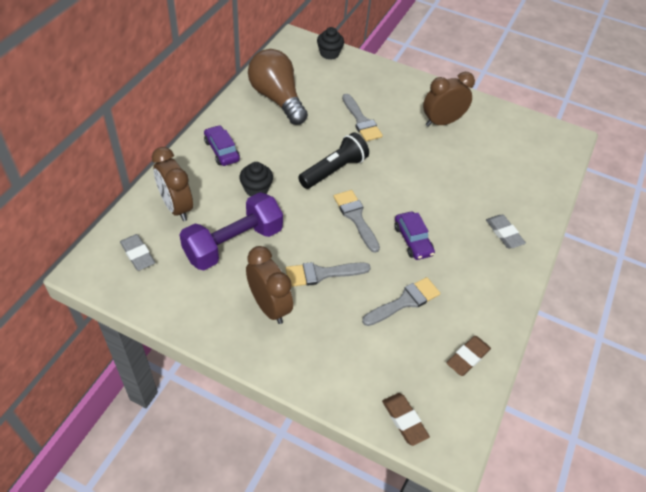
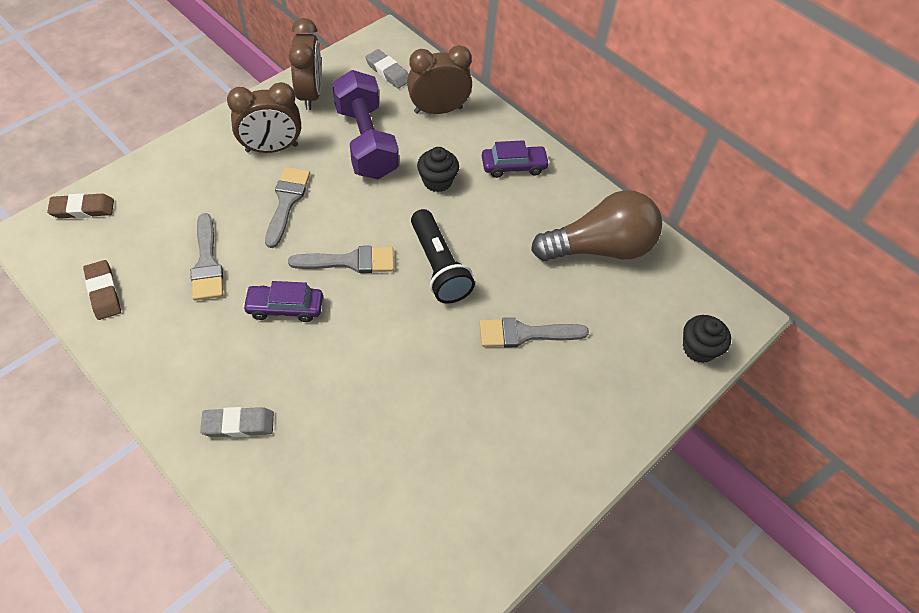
camera: 110 degrees right, 5 degrees up
(138, 254) = (388, 72): grey eraser -> grey eraser turned 60 degrees clockwise
(442, 122) = (490, 448): brown clock -> brown clock (310, 94)

